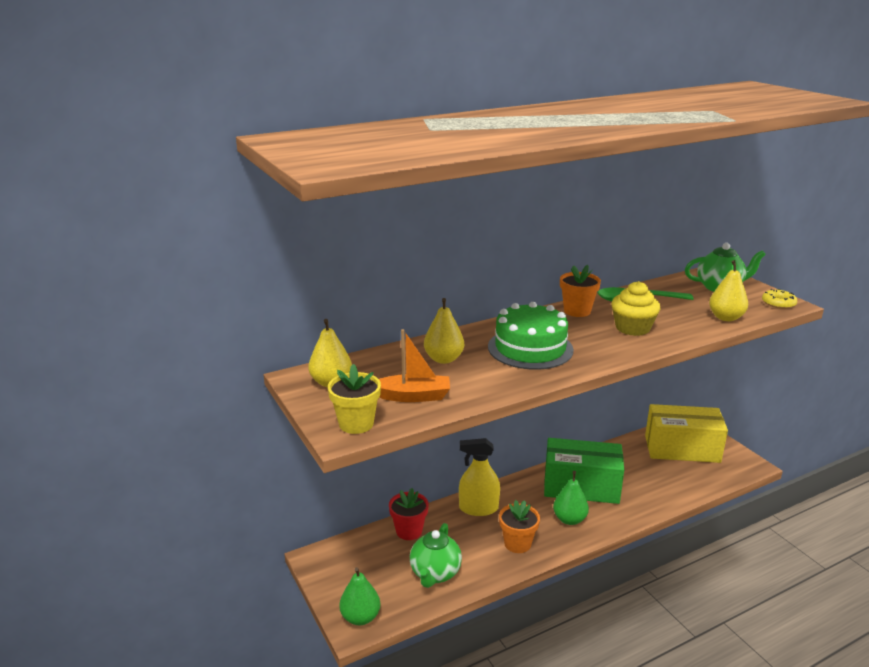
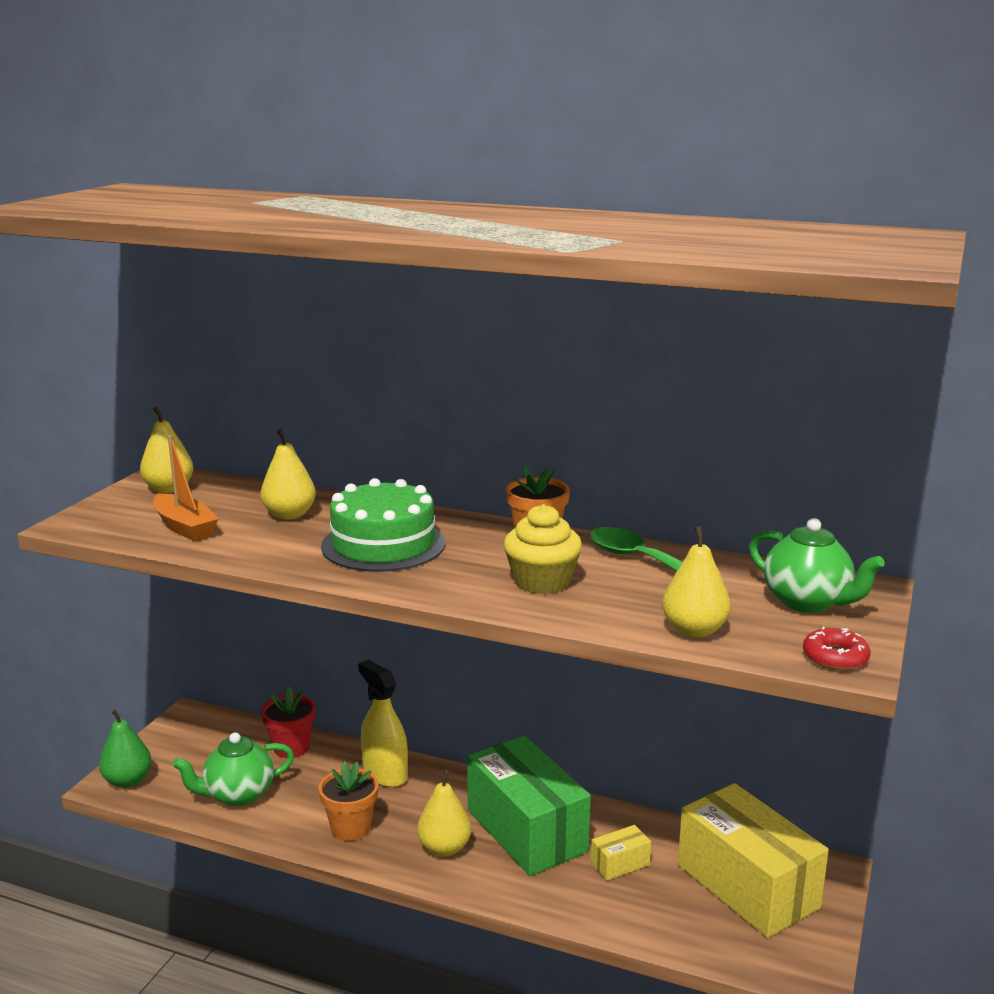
camera: 50 degrees right, 5 degrees down
(356, 424) = (98, 523): yellow flower pot -> none
(569, 519) = (444, 848): green pear -> yellow pear
(634, 473) = (620, 864): none -> yellow box
(778, 303) = (835, 657): yellow donut -> red donut

